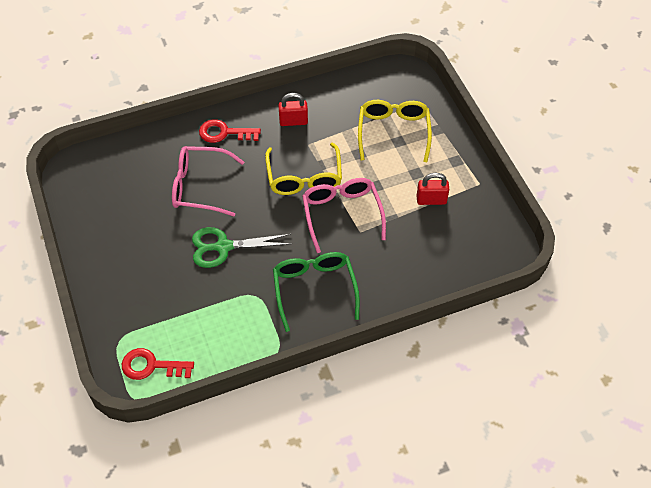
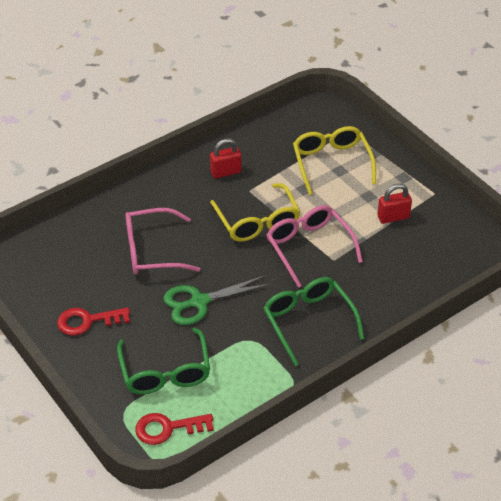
camera: 15 degrees left, 10 degrees down
(169, 310) = (165, 372): none -> green glasses
(224, 133) = (157, 196): red key -> red key (87, 321)

